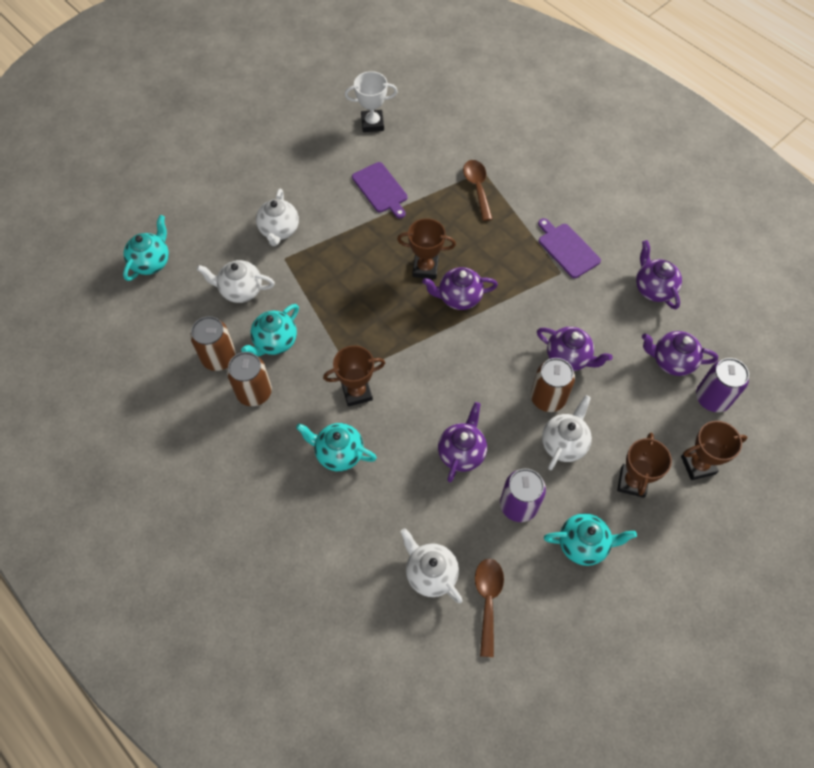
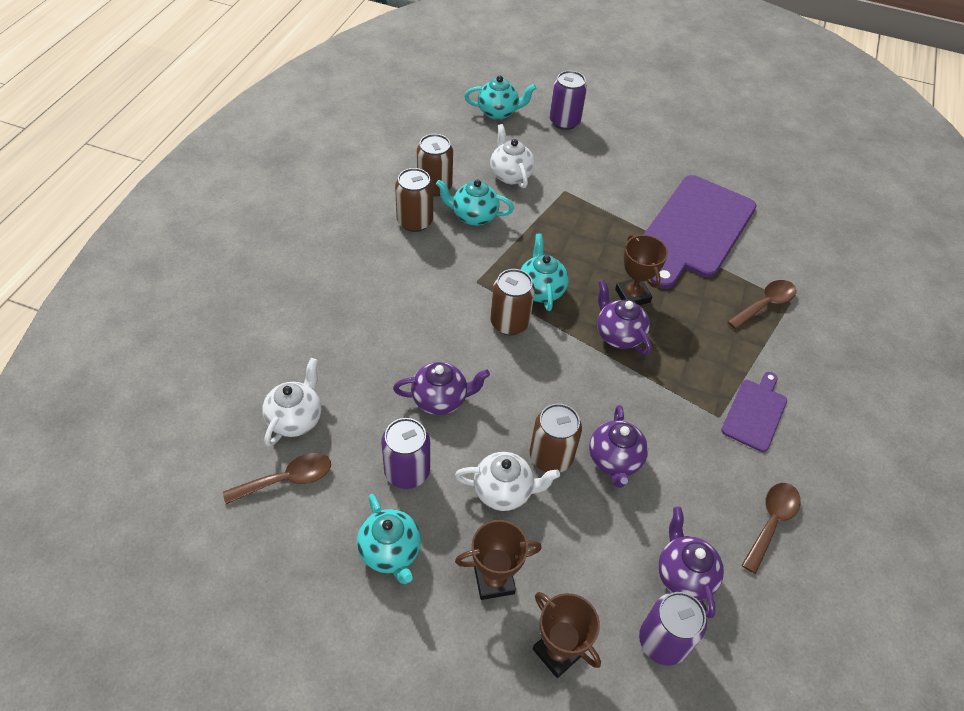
camera: 60 degrees right, 10 degrees down
(198, 216) = (564, 122): none -> purple can
(279, 230) = (591, 176): white teapot -> none
(338, 453) = (386, 302): turquoise teapot -> turquoise teapot (541, 290)
(357, 392) = (458, 292): brown trophy -> none
(372, 123) = (767, 196): white trophy -> none
(381, 189) = (696, 229): purple cutting board -> purple cutting board, size x2.00
(409, 368) = (509, 323): none -> brown can
(653, 288) = (771, 522): purple teapot -> brown spoon

